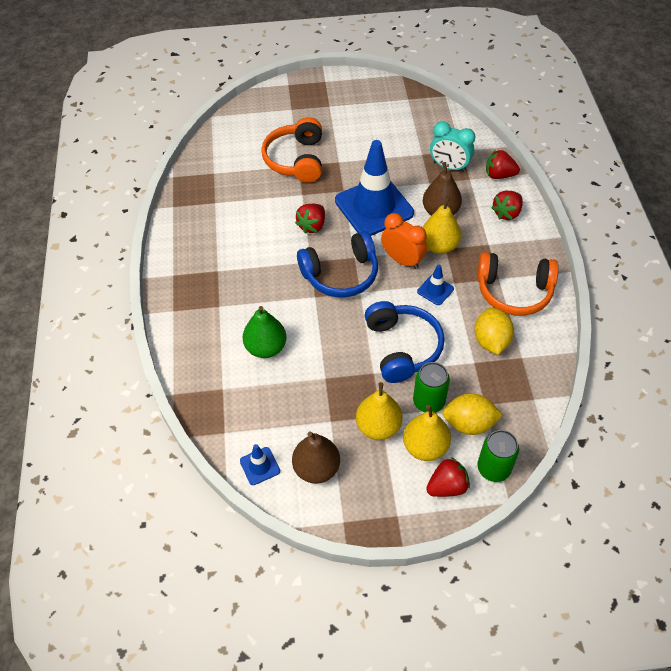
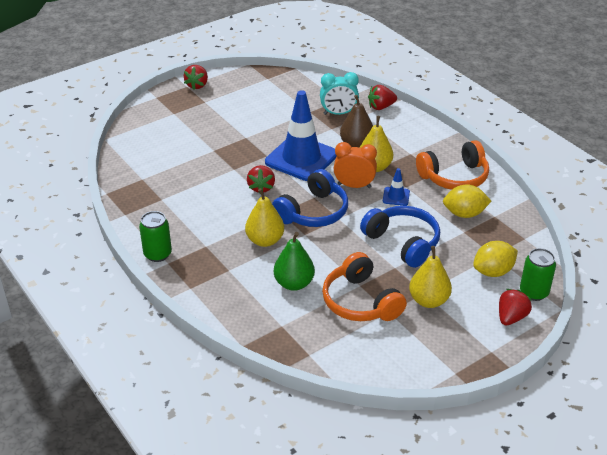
camera: 30 degrees left, 15 degrees down
(260, 466) = (358, 365): blue traffic cone -> none
(296, 160) = (208, 147): orange headphones -> orange headphones (360, 302)
(316, 468) = (405, 347): brown pear -> none
(425, 447) = (474, 299): yellow pear -> yellow pear (265, 240)
(428, 402) = (452, 269): green can -> green can (157, 254)
(491, 341) = (464, 214): yellow lemon -> yellow lemon turned 60 degrees counterclockwise
(506, 213) = (407, 129): red strawberry -> red strawberry (197, 85)

